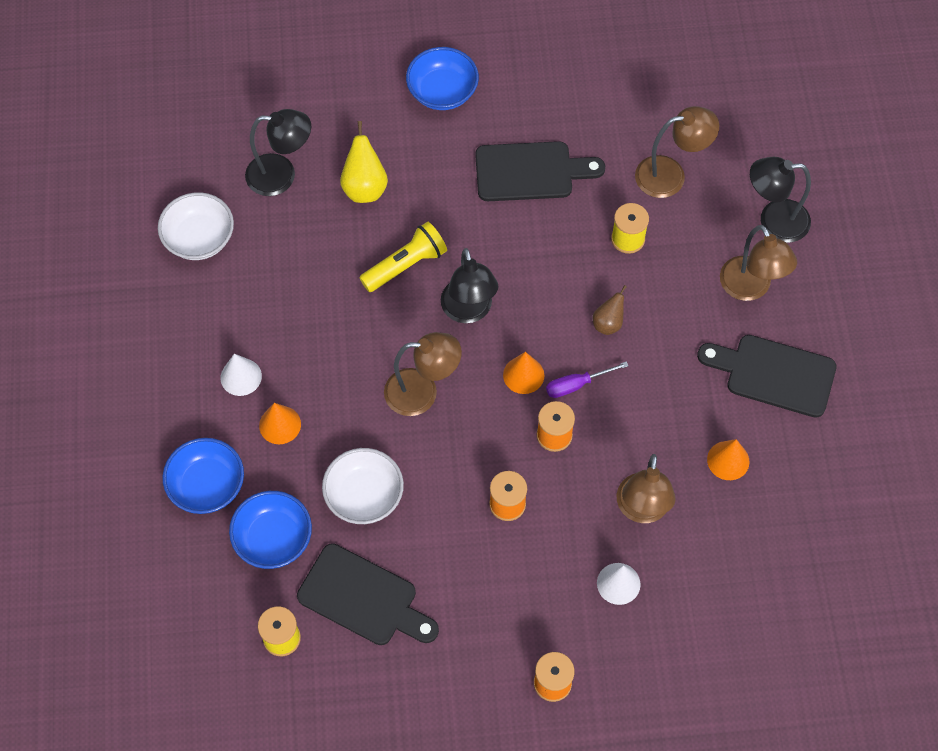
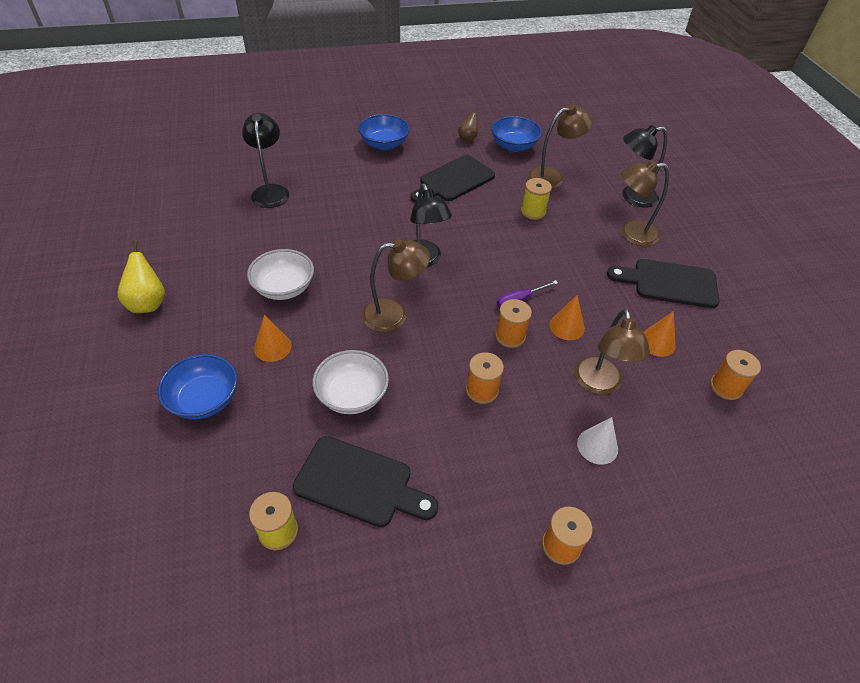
camera: 10 degrees left, 15 degrees down
(199, 238) = (205, 229): white bowl -> white bowl (284, 288)
(241, 377) = (238, 315): white cone -> none
(273, 539) = (268, 439): blue bowl -> blue bowl (513, 146)
(281, 175) = (270, 191): black lamp -> black lamp turned 90 degrees counterclockwise
(364, 187) = (334, 194): yellow pear -> yellow pear (148, 303)
(406, 265) = (370, 235): yellow flashlight -> none
(523, 375) = (475, 297): orange cone -> orange cone (567, 326)
(530, 172) = (453, 180): black cutting board -> black cutting board turned 150 degrees clockwise
(608, 323) = (533, 260): brown pear -> brown pear (468, 138)
(750, 288) = (631, 233): brown lamp -> brown lamp turned 120 degrees clockwise
(788, 527) = (726, 387): none -> orange spool

